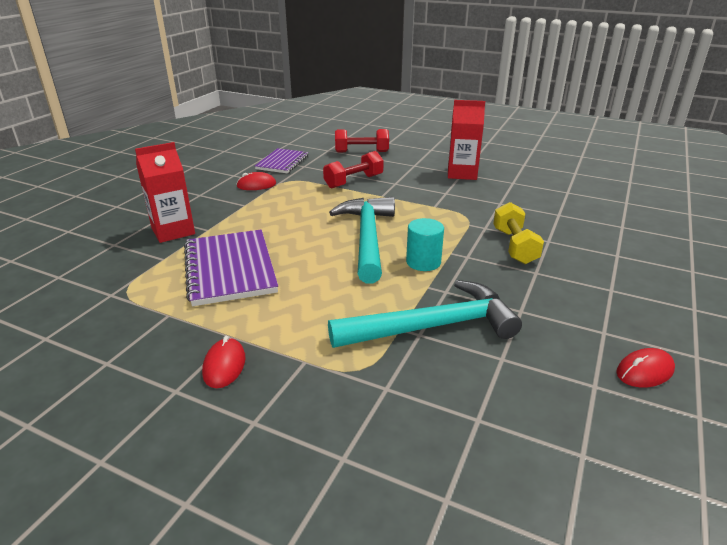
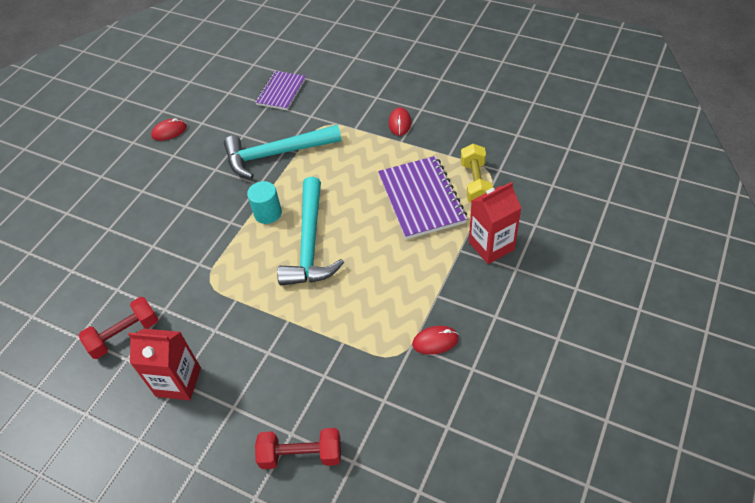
camera: 175 degrees left, 20 degrees up
(282, 162) = (415, 411): purple notebook -> purple notebook (281, 92)
(354, 181) = (317, 355): red dumbbell -> red dumbbell (124, 335)
(514, 246) = (185, 237): yellow dumbbell -> yellow dumbbell (475, 183)

